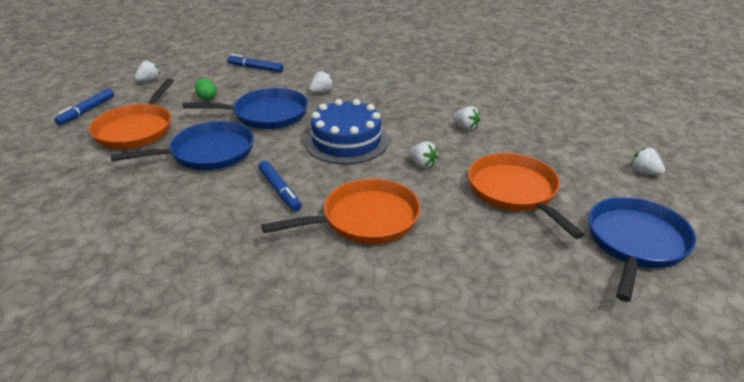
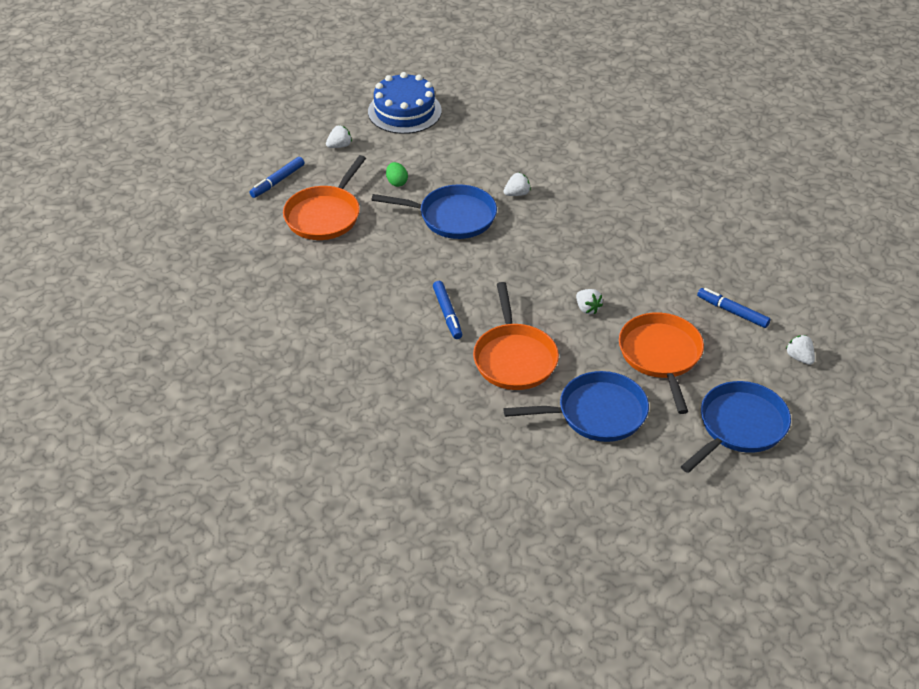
camera: 15 degrees right, 10 degrees up
(207, 153) = (389, 258): blue pan -> blue pan (596, 413)
(255, 68) = (454, 144): blue marker -> blue marker (732, 312)
(346, 141) = (524, 267): blue cake -> blue cake (404, 111)
(365, 219) = (514, 358): orange pan -> orange pan turned 90 degrees clockwise
(465, 127) = (650, 270): white strawberry -> none

